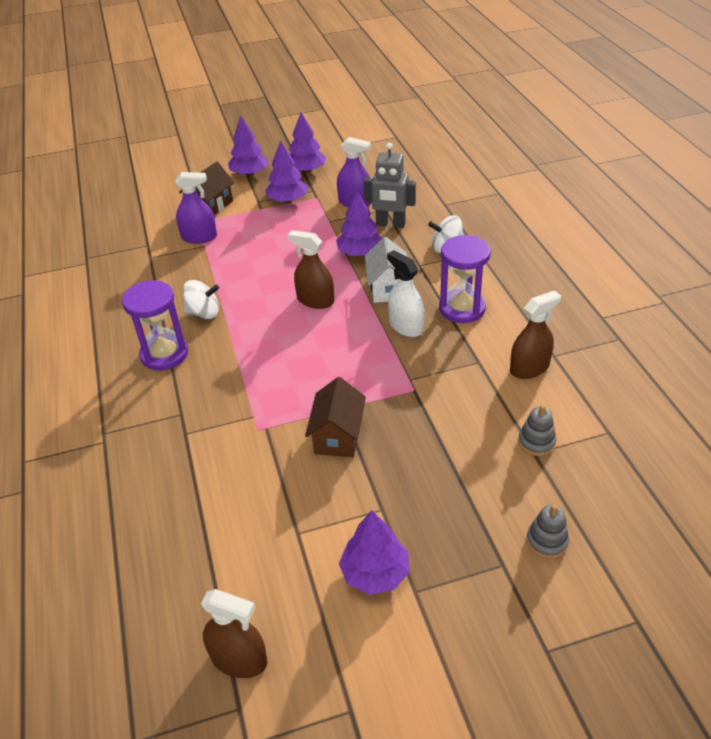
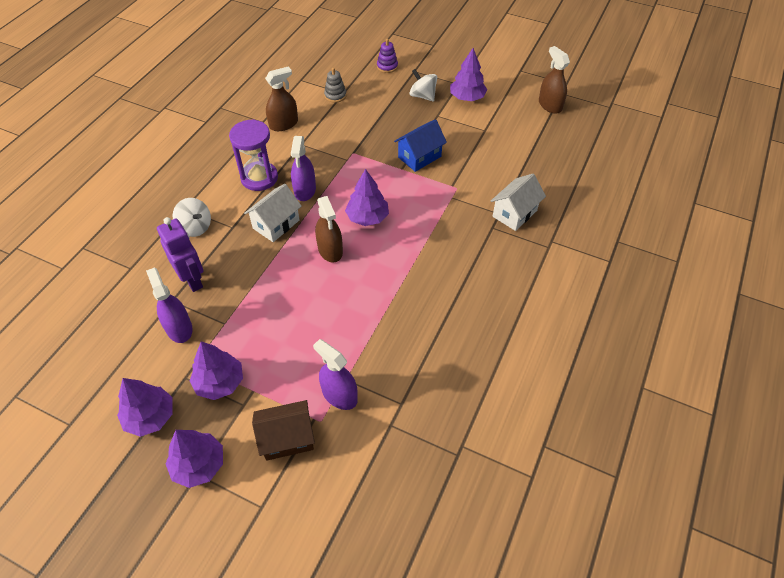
camera: 140 degrees left, 10 degrees up
(164, 354) = (469, 280): purple hourglass -> none
(167, 444) = (514, 213): none -> white house
(204, 313) = (412, 298): white spinning top -> white spinning top (423, 96)
(337, 436) = (419, 157): brown house -> blue house
(360, 252) = (250, 269): purple tree -> purple tree (367, 217)
(390, 224) = (192, 280): grey robot -> purple robot
(406, 326) = (305, 190): white spray bottle -> purple spray bottle
(529, 368) = (283, 124): brown spray bottle -> brown spray bottle turned 135 degrees clockwise
(546, 541) = (387, 66): grey stacking toy -> purple stacking toy

